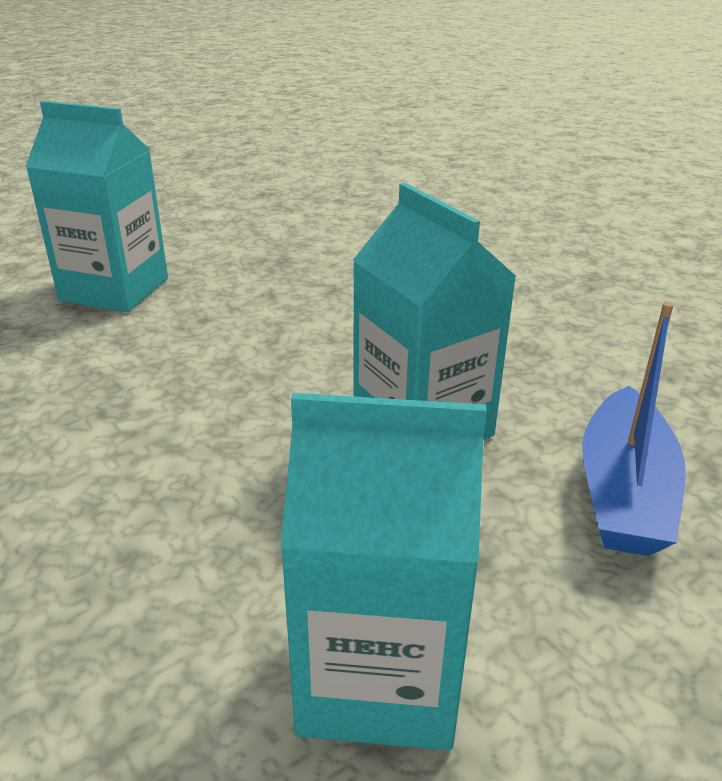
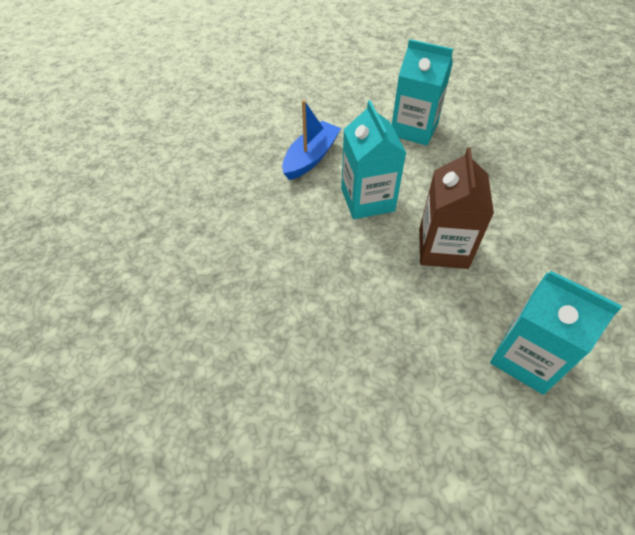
camera: 160 degrees left, 20 degrees up
(240, 377) = (443, 248): none -> brown carton

